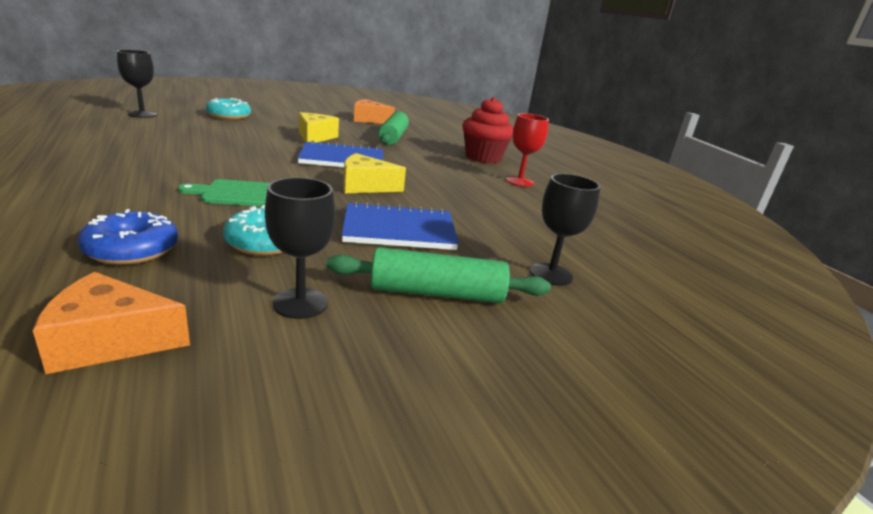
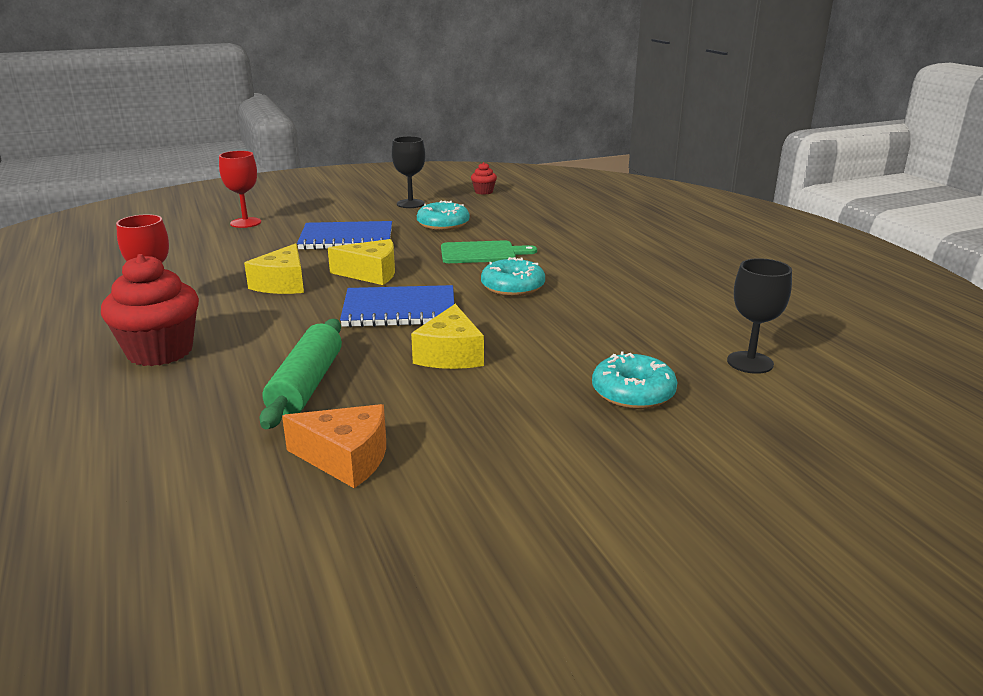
camera: 175 degrees left, 0 degrees up
(110, 341) = (483, 192): orange cheese -> red cupcake
(132, 249) = (516, 216): blue donut -> none
(243, 162) = (512, 287): none -> turquoise donut
(437, 293) = (334, 211): green rolling pin -> none
(439, 186) = (282, 284): none -> yellow cheese
(551, 274) = (245, 223): black goblet -> red goblet

